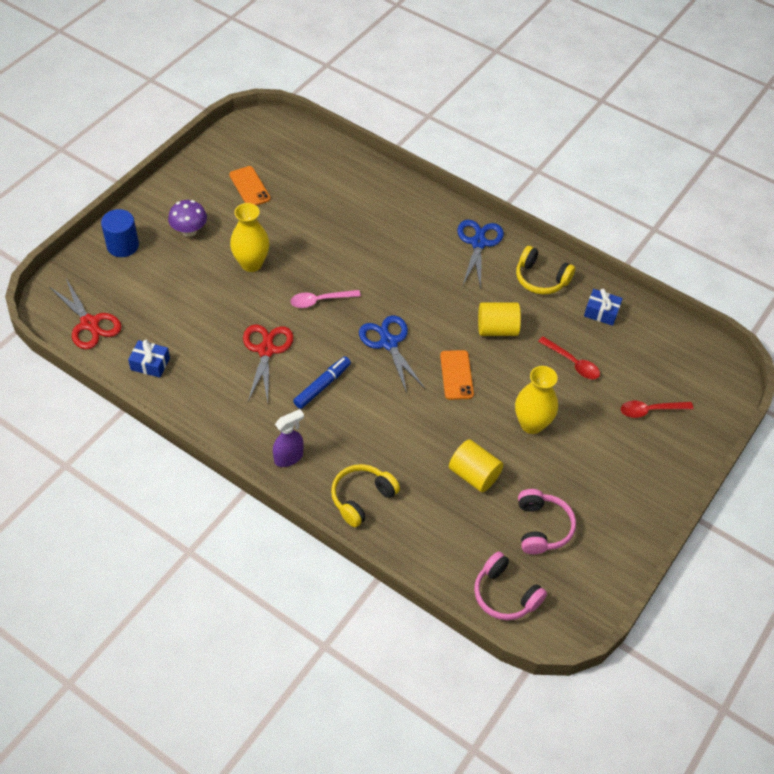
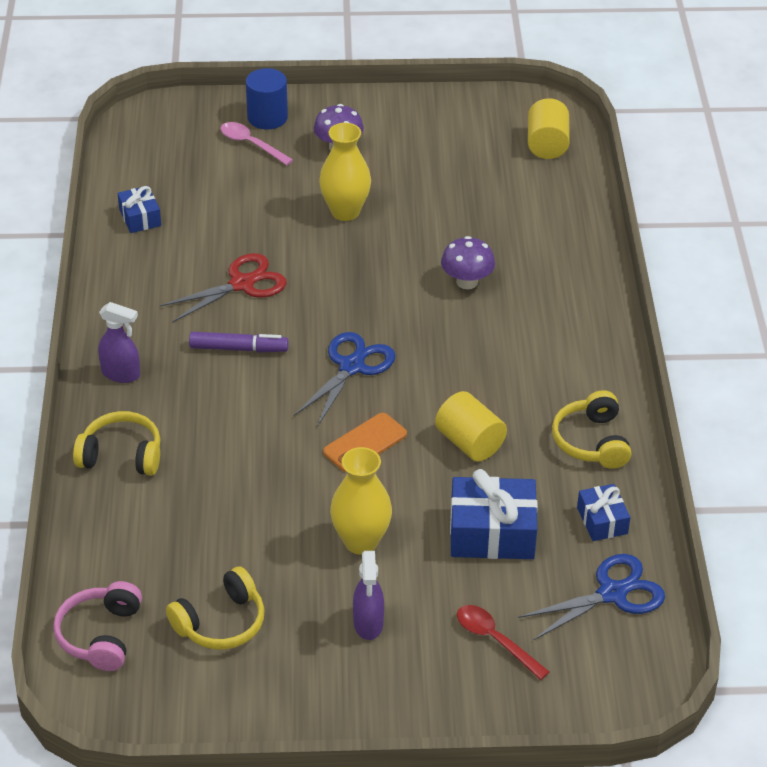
camera: 55 degrees right, 10 degrees down
(90, 324) = (147, 153): red scissors -> none
(249, 187) = (449, 153): orange phone -> none
(320, 301) = (352, 286): pink spoon -> pink spoon (251, 144)
(322, 386) = (238, 348): blue marker -> purple marker
(368, 249) = (467, 282): none -> purple mushroom
(474, 475) = (239, 528): yellow cylinder -> yellow cylinder (547, 145)
(478, 243) = (583, 362): blue scissors -> blue scissors (612, 593)
(542, 527) = (221, 623): pink headphones -> yellow headphones
(572, 363) = (492, 533): red spoon -> blue gift
(596, 459) = (368, 624): none -> purple spray bottle

